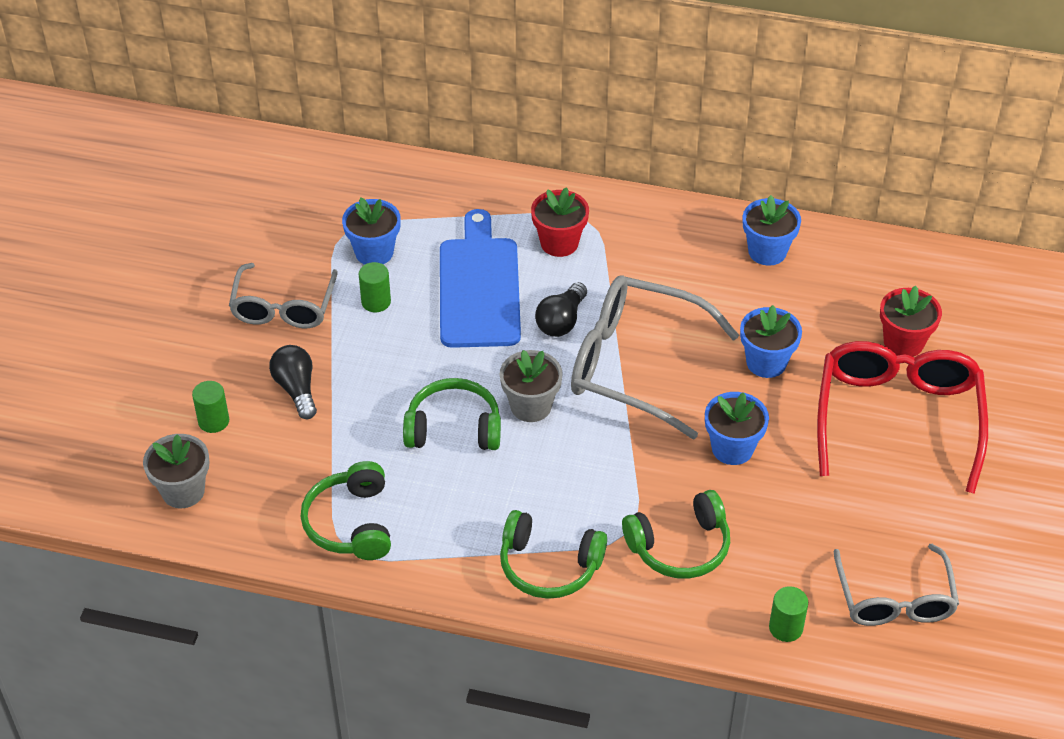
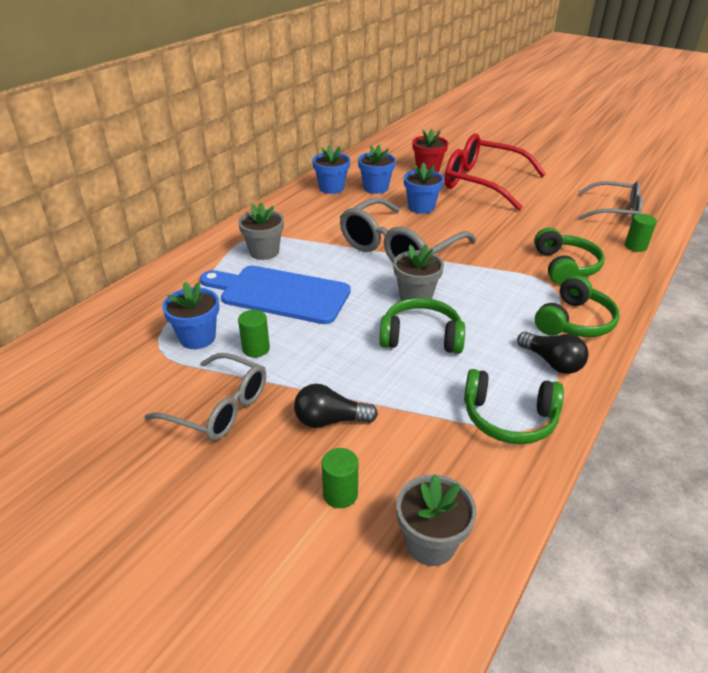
camera: 70 degrees left, 10 degrees down
(453, 428) = (421, 337): green headphones -> green headphones turned 75 degrees clockwise
(559, 243) = (264, 252): red flower pot -> grey flower pot
(561, 321) = (340, 267): black light bulb -> black light bulb (552, 362)
(732, 448) = (486, 232): blue flower pot -> blue flower pot (376, 188)

